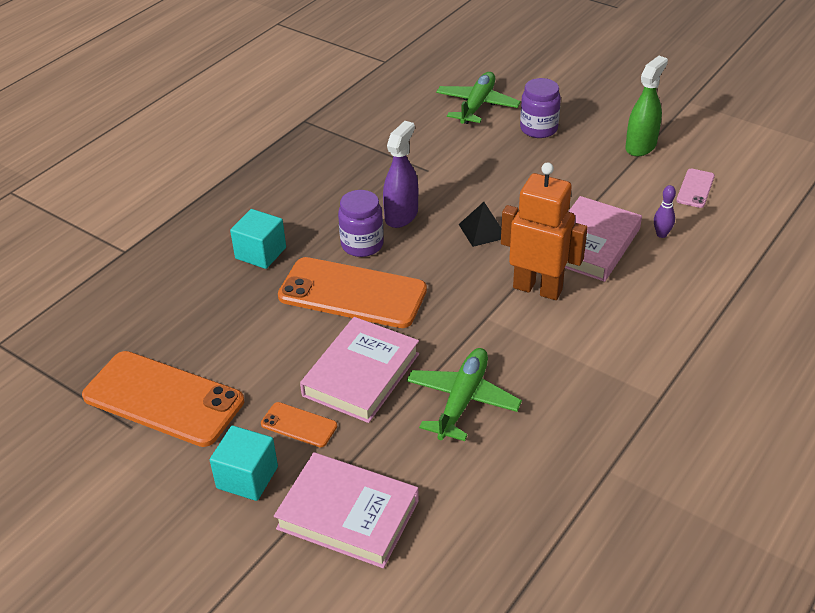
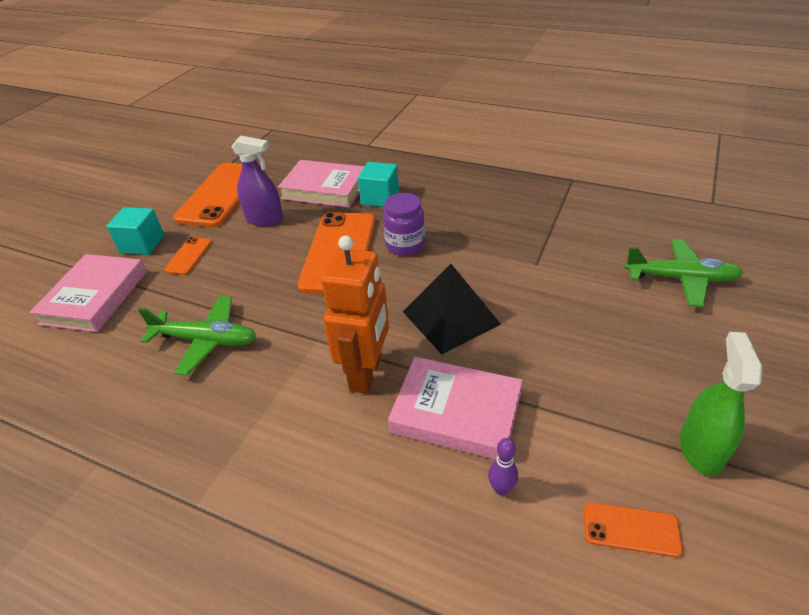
camera: 80 degrees right, 0 degrees up
(361, 374) = (241, 276): pink book -> pink book (325, 188)
(401, 215) = (455, 260): purple spray bottle -> purple spray bottle (264, 219)
(482, 231) = (450, 317): black pyramid -> black pyramid, size x1.74
(538, 129) = (669, 336): purple jar -> none
(640, 146) = (700, 449): green spray bottle -> green spray bottle turned 105 degrees counterclockwise
(695, 188) = (631, 529): pink phone -> orange phone

